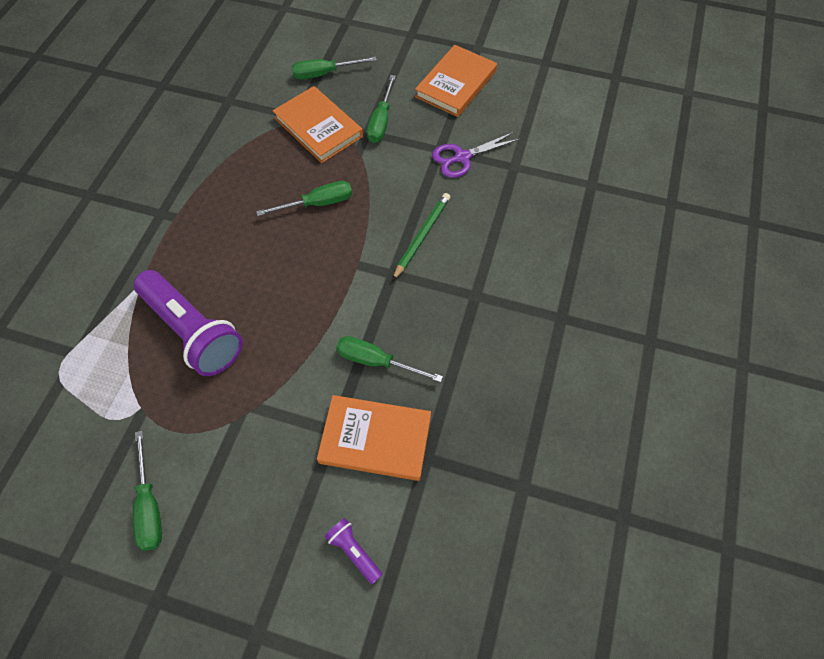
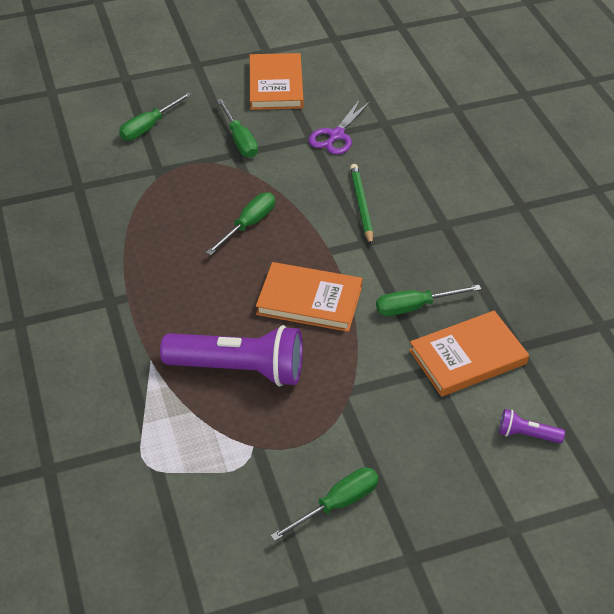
camera: 35 degrees left, 15 degrees down
(150, 505) = (337, 504): green screwdriver -> green screwdriver turned 75 degrees counterclockwise
(318, 127) = (188, 169): orange book -> orange book (309, 300)

